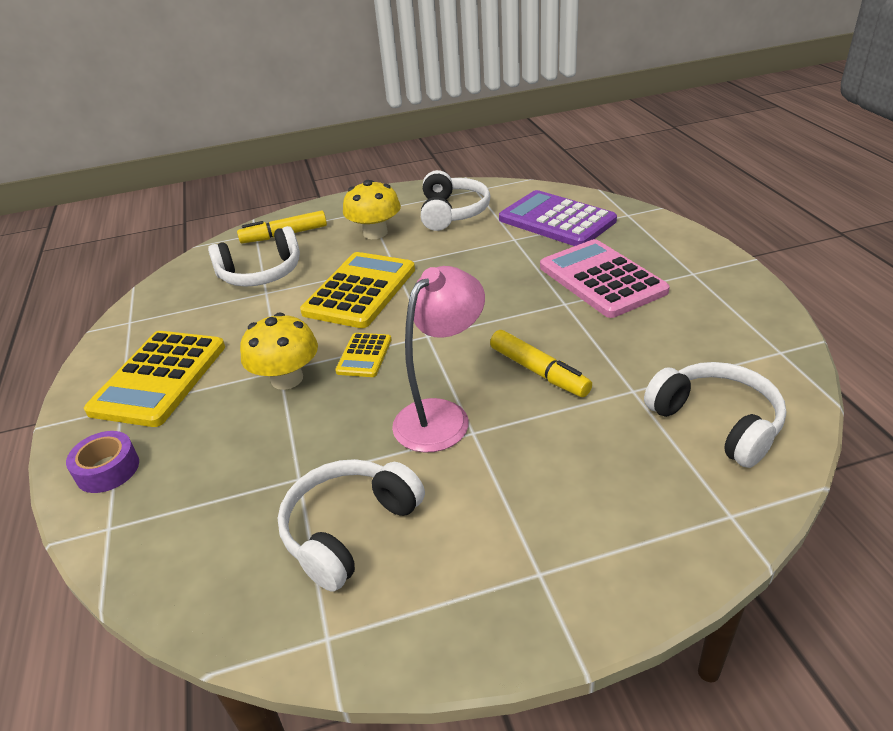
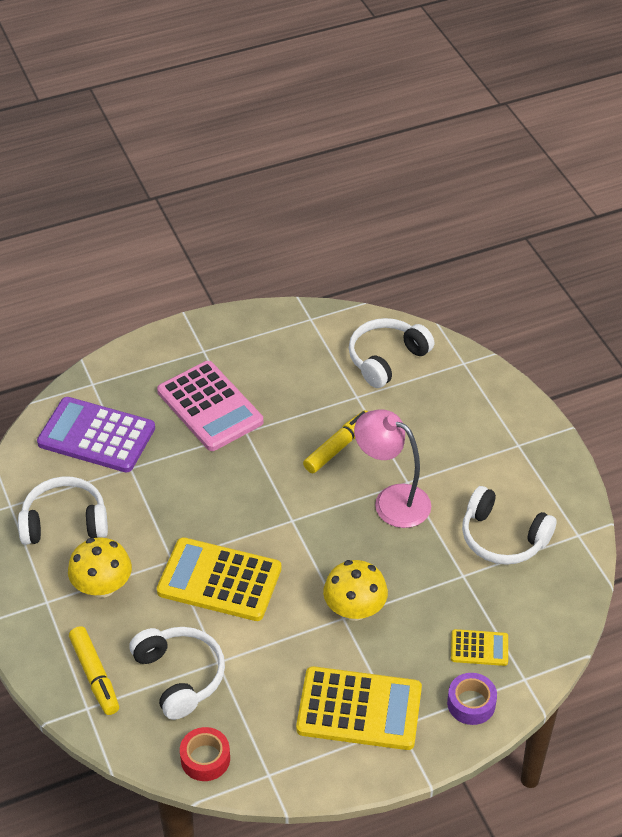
camera: 100 degrees left, 10 degrees up
(170, 288) = (205, 759): none -> red tape
(364, 355) = (321, 560): yellow calculator -> yellow calculator (479, 648)
(557, 220) = (96, 436): purple calculator -> purple calculator turned 75 degrees clockwise
(602, 279) = (210, 407): pink calculator -> pink calculator turned 90 degrees counterclockwise

